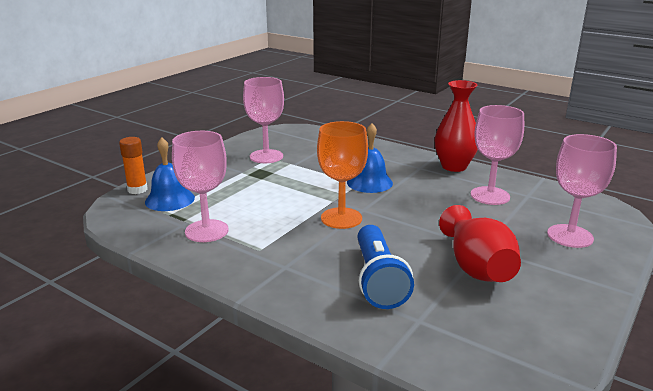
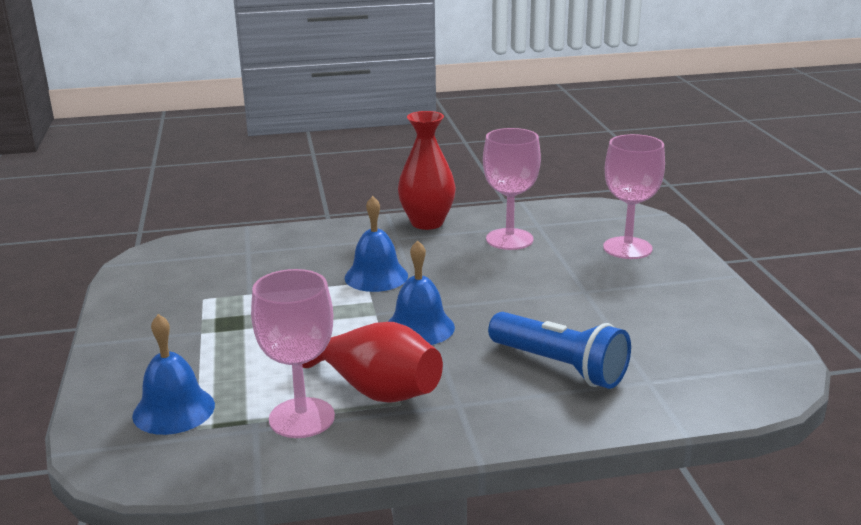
camera: 45 degrees left, 0 degrees up
(137, 190) = (96, 422): orange glue stick -> none
(266, 156) = (194, 299): pink goblet -> none
(341, 218) = (419, 327): orange goblet -> blue bell
(476, 267) = (611, 311): red vase -> red vase (375, 389)

